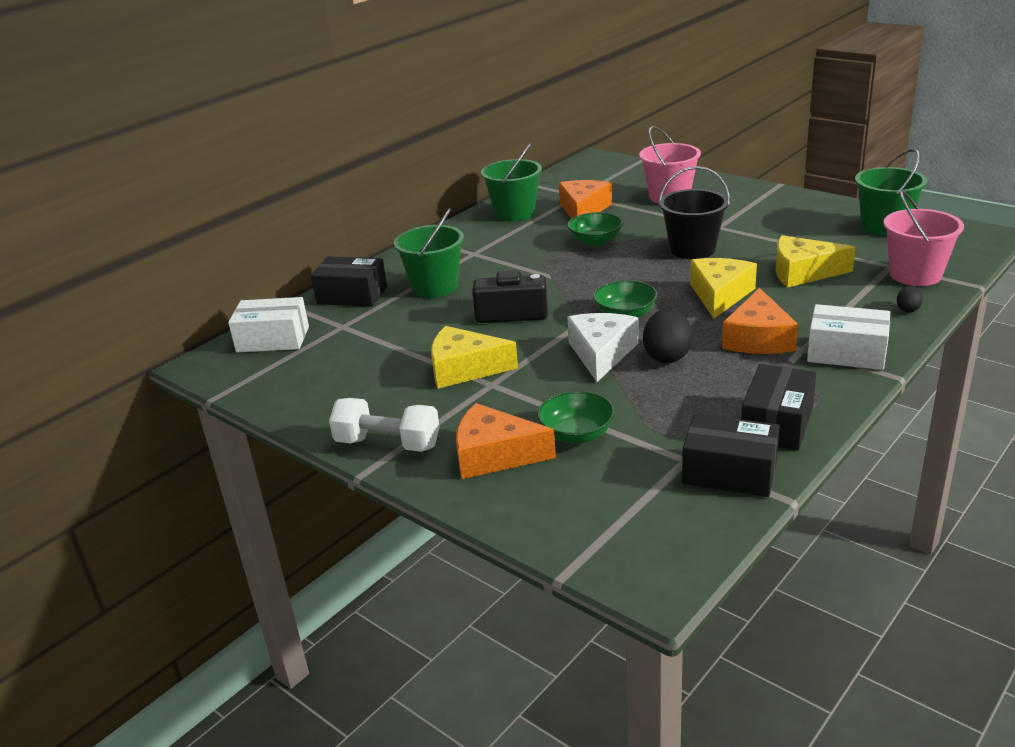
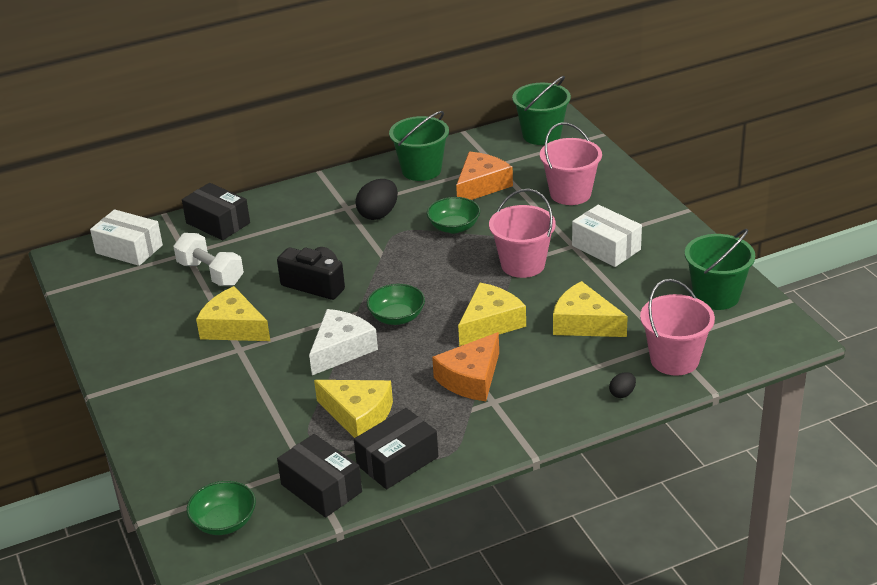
camera: 25 degrees right, 5 degrees up
(388, 444) = (127, 376): white dumbbell -> white dumbbell (211, 273)
(435, 287) = (284, 235): green bucket -> green bucket (541, 135)
(494, 455) = (185, 412): orange cheese -> none
(576, 434) = (253, 416): green bowl -> green bowl (224, 522)
(667, 356) = (386, 370): black egg -> black egg (378, 214)
(687, 399) = (358, 415): none -> yellow cheese
(692, 249) = (522, 264): black bucket -> pink bucket
(846, 353) = (521, 418): white box -> white box (606, 247)

